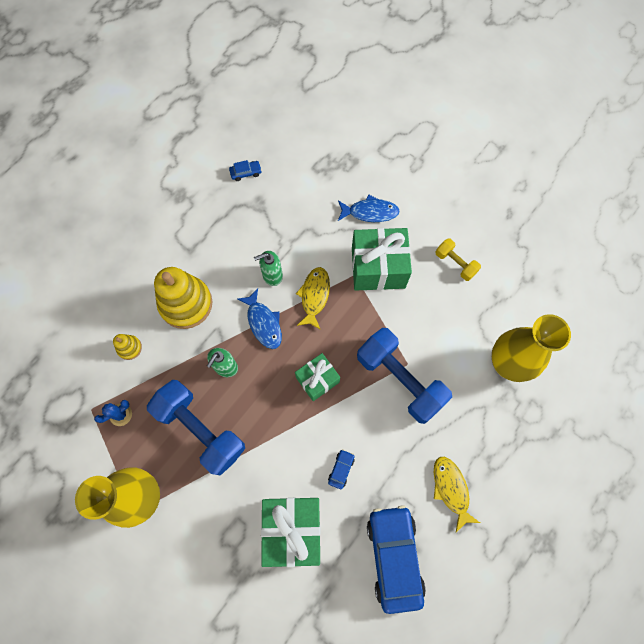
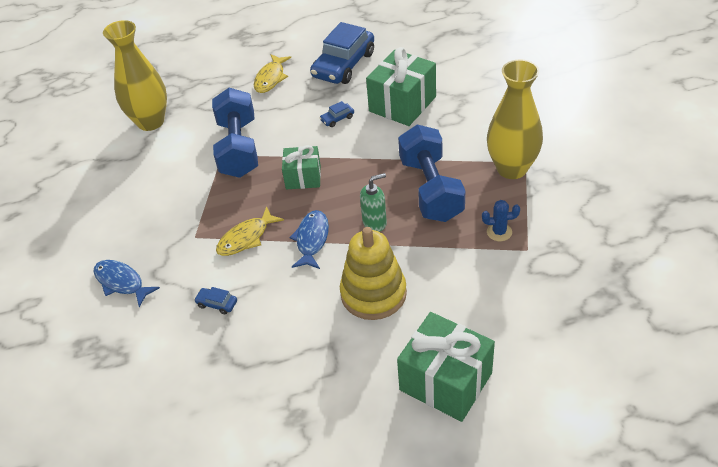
camera: 140 degrees left, 25 degrees down
(129, 348) = (458, 282): yellow stacking toy -> none
(246, 173) = (199, 399): blue car -> blue car (217, 304)
(272, 275) = (268, 275): green soap dispenser -> none
(378, 268) = (168, 231): green gift -> green gift (445, 381)
(455, 263) = (103, 202): yellow dumbbell -> none

